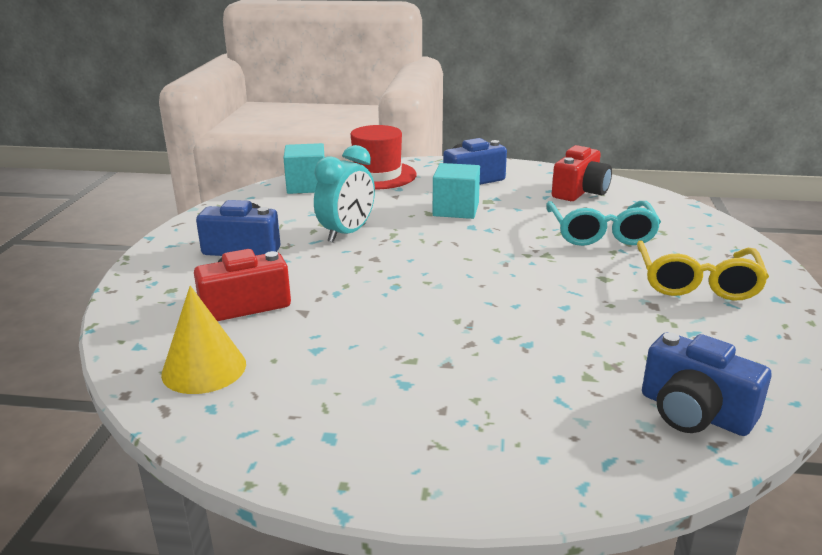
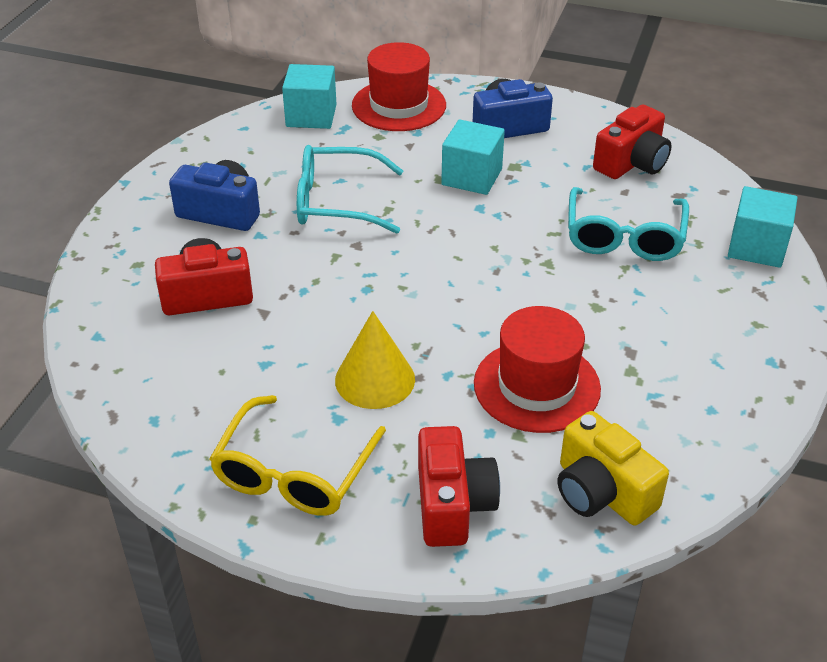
camera: 10 degrees right, 15 degrees up
(204, 369) = (154, 373): yellow cone -> yellow cone (375, 379)
(347, 233) = (337, 202): turquoise clock -> turquoise glasses
(553, 442) = (452, 504): none -> red camera
(584, 338) = (536, 386): none -> red hat
(694, 412) = (602, 492): blue camera -> yellow camera
(696, 282) = (695, 326): yellow glasses -> yellow glasses (294, 472)
(710, 230) = (756, 247): none -> turquoise cube

